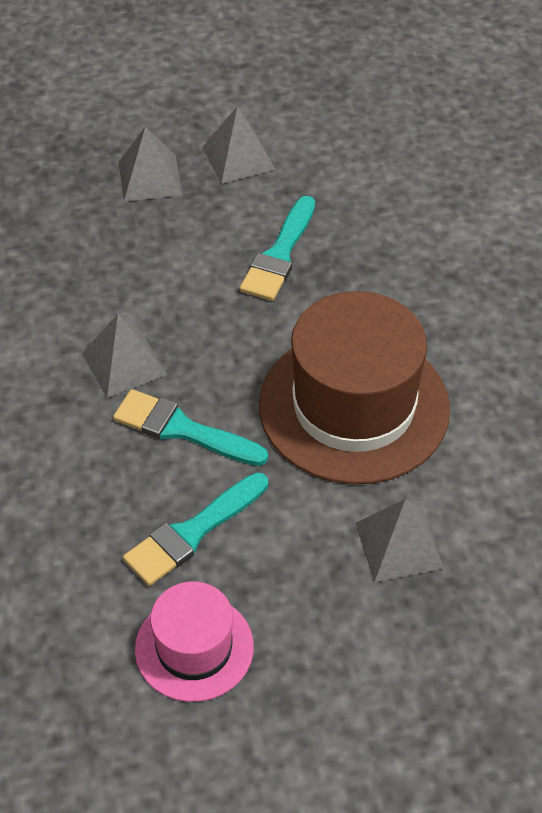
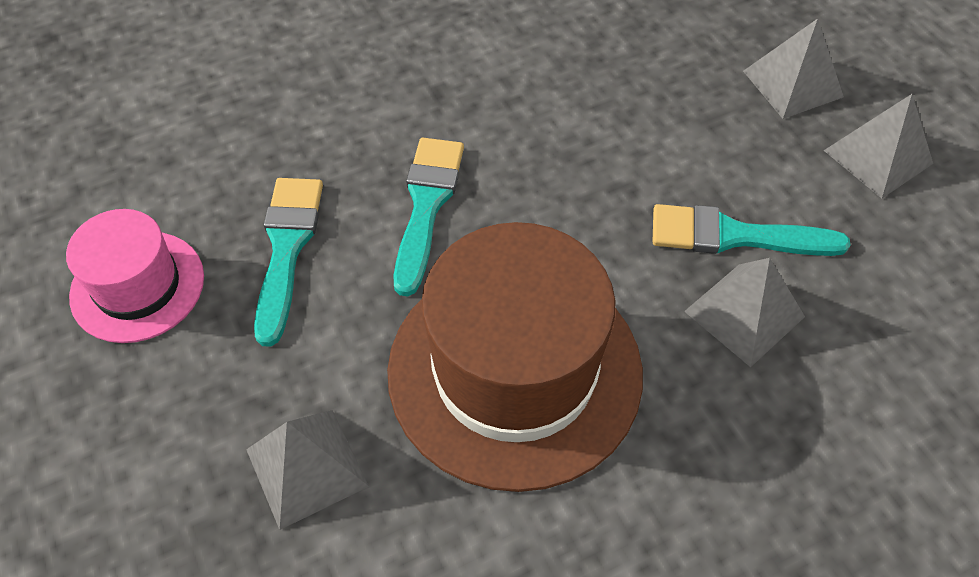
camera: 75 degrees right, 5 degrees up
(124, 363) = (503, 132): grey pyramid -> grey pyramid (744, 313)
(192, 532) = (287, 248): turquoise brush -> turquoise brush turned 60 degrees clockwise

